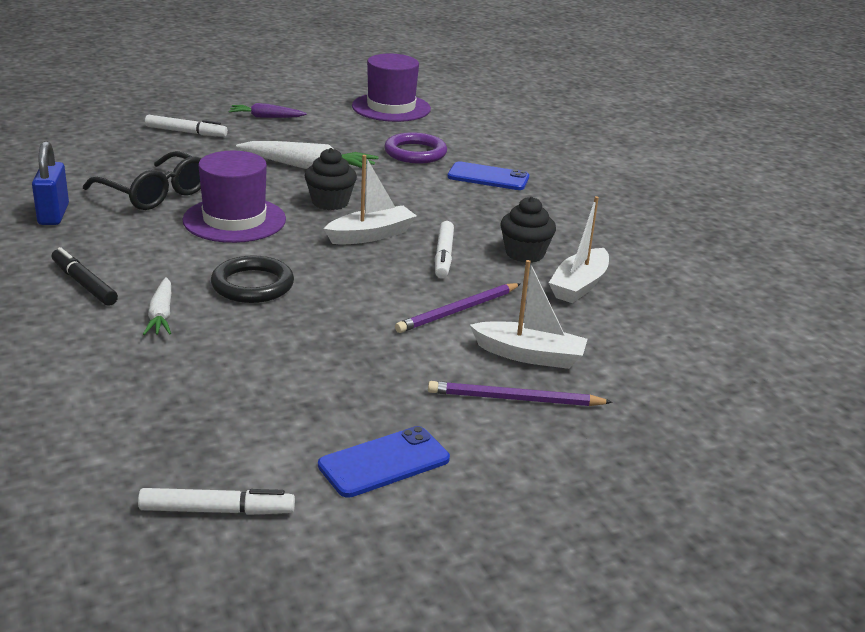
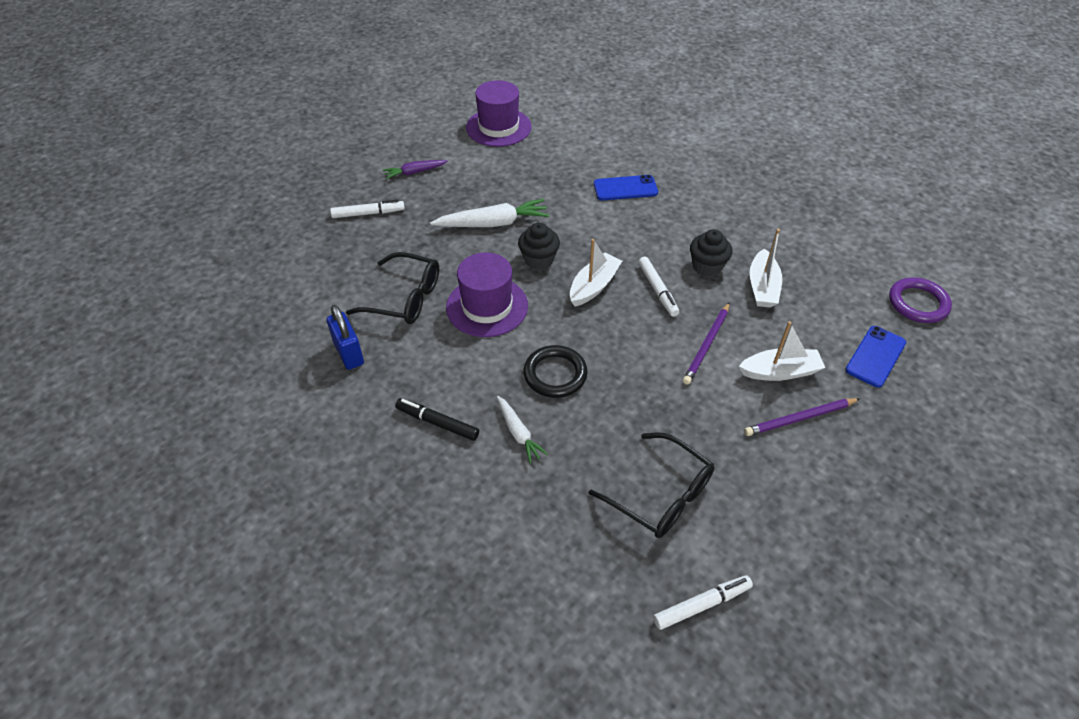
camera: 20 degrees left, 20 degrees up
(269, 408) = (660, 495): none -> black glasses
(384, 462) = (766, 513): blue phone -> blue phone (875, 356)
(415, 153) = (555, 177): purple ring -> purple ring (918, 303)

